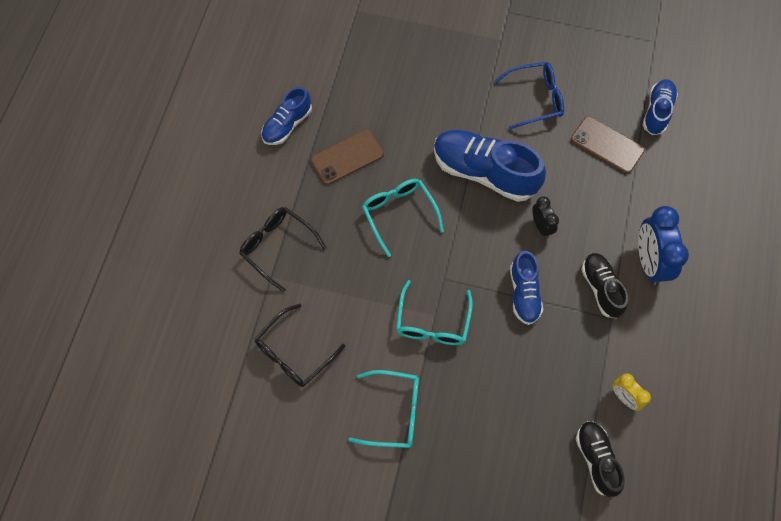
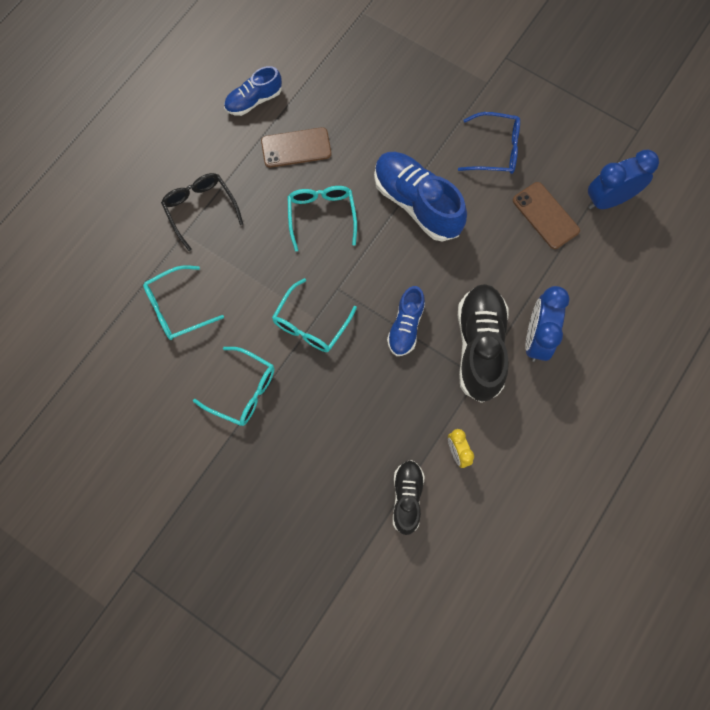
camera: 20 degrees right, 5 degrees up
(294, 353) = (177, 308): black glasses -> turquoise glasses
(541, 226) = (449, 271): black clock -> none
(601, 288) = (480, 347): black shoe -> black shoe, size x1.73
(657, 112) = (609, 200): blue shoe -> blue clock

